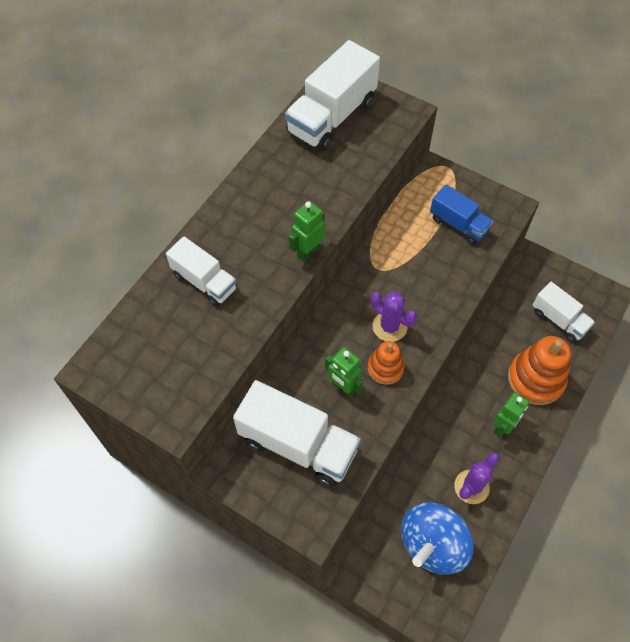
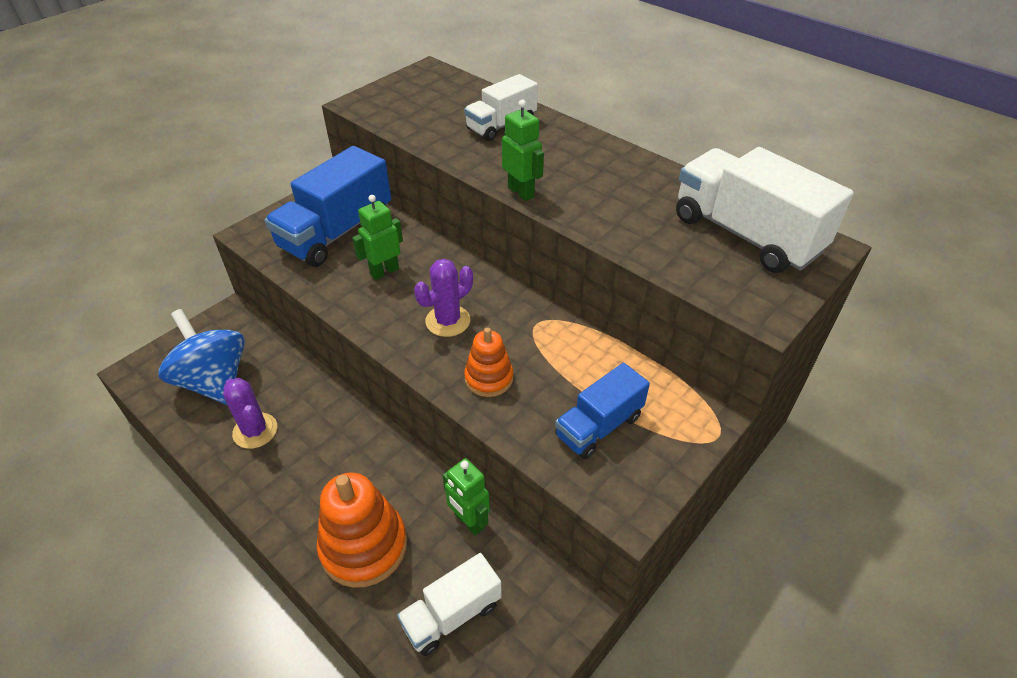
camera: 100 degrees right, 15 degrees down
(298, 444) = (336, 233): white truck -> blue truck
(385, 368) = (393, 308): orange stacking toy -> orange stacking toy (489, 378)
(502, 427) = (312, 484): green robot -> green robot (468, 521)

